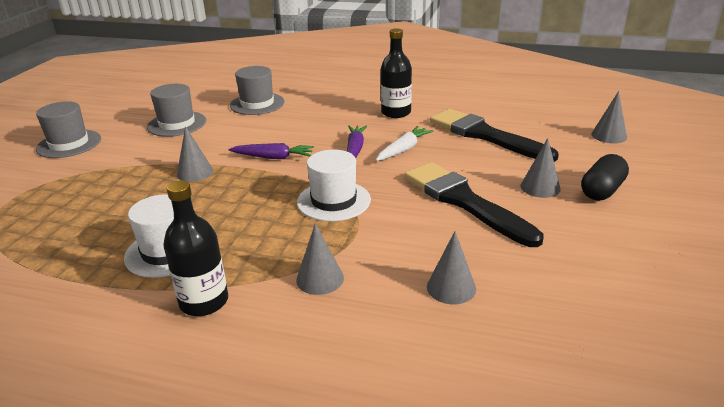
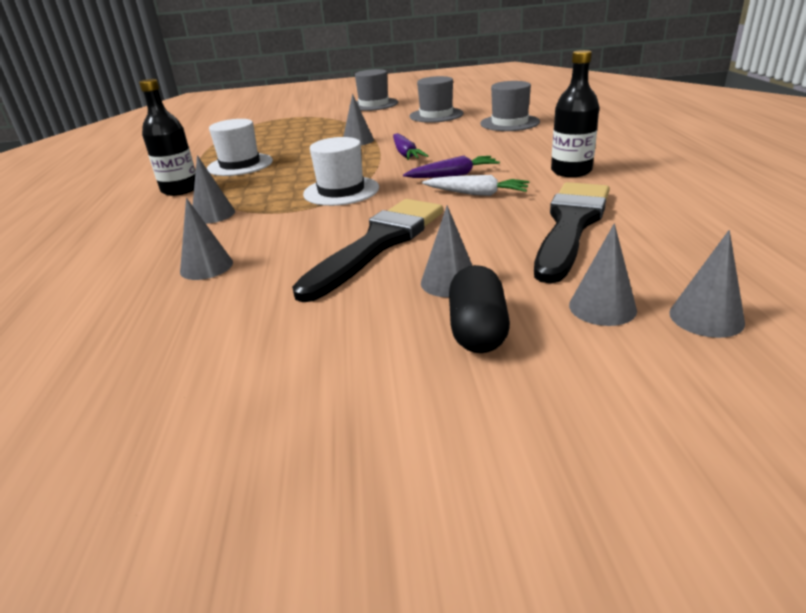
camera: 70 degrees right, 0 degrees up
(590, 154) = (602, 307): none -> grey cone
(602, 190) = (478, 330): black capsule -> black capsule turned 75 degrees clockwise

